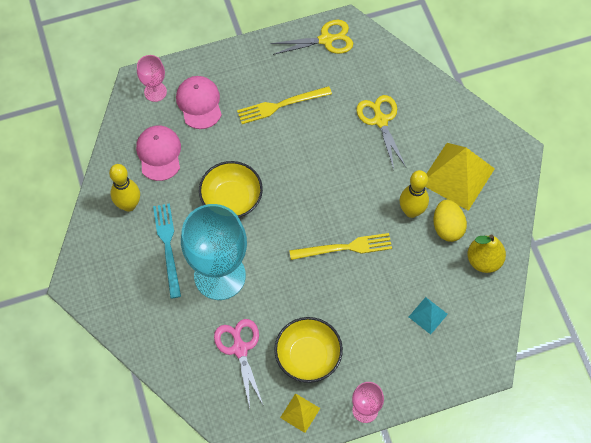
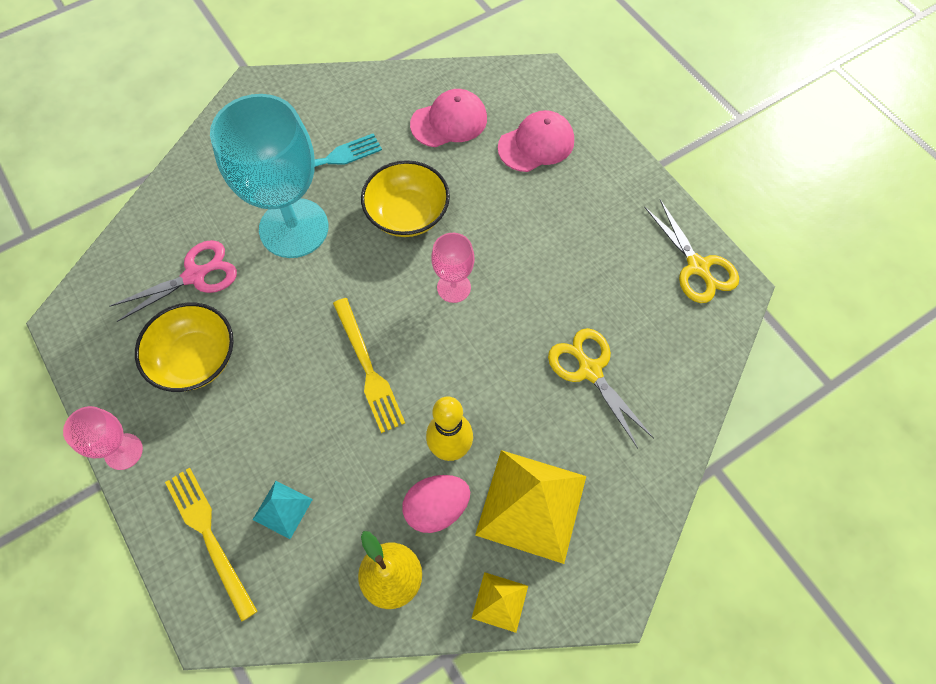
camera: 75 degrees right, 0 degrees up
(129, 205) = (369, 110): yellow bowling pin -> none
(155, 92) = (535, 95): pink goblet -> pink goblet (454, 287)
(281, 105) = (568, 237): yellow fork -> yellow fork (210, 538)
(300, 413) = (113, 368): yellow pyramid -> yellow pyramid (500, 602)
(380, 120) = (590, 370): yellow scissors -> yellow scissors turned 90 degrees counterclockwise
(447, 227) = (437, 508): yellow egg -> pink egg

